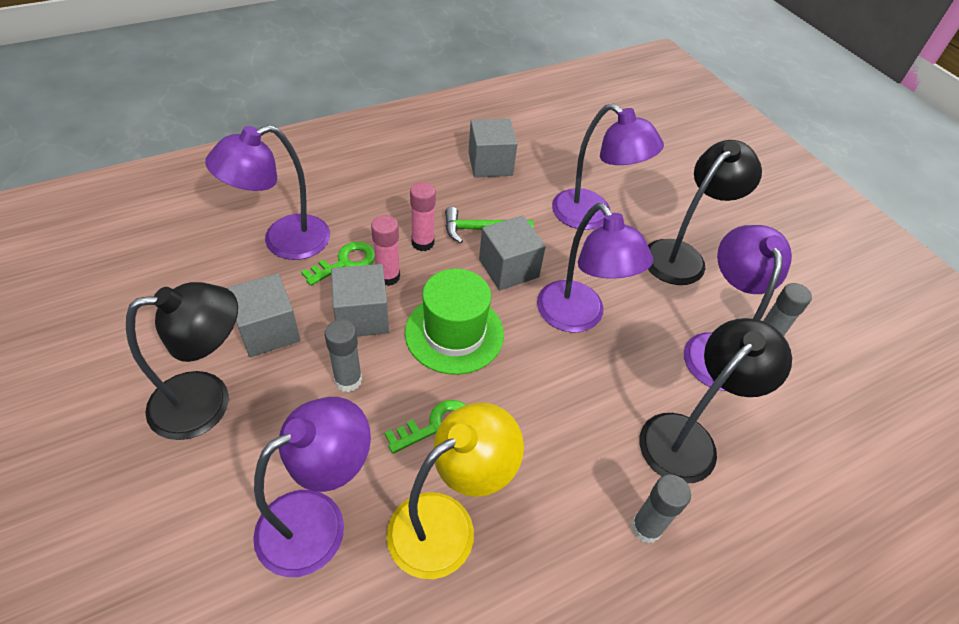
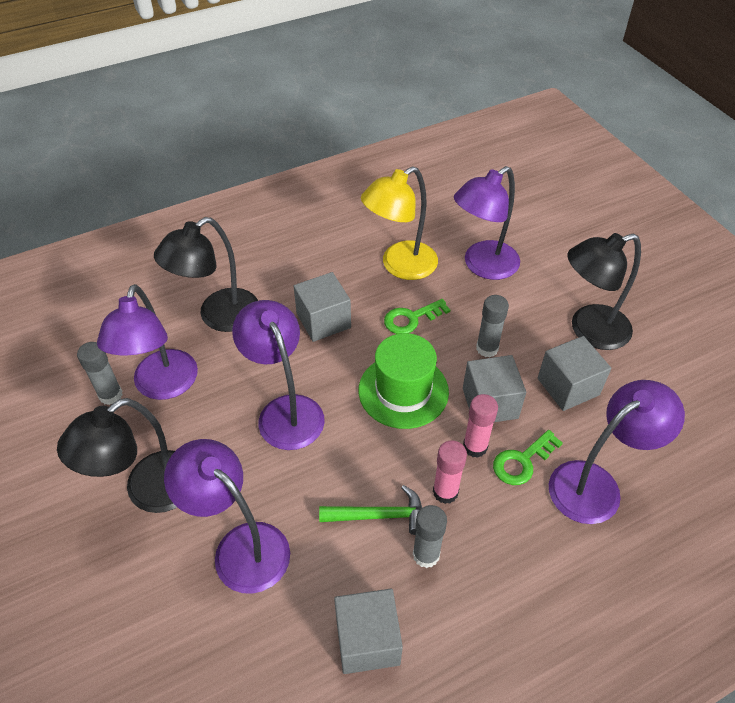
camera: 175 degrees left, 0 degrees up
(508, 268) = (350, 463): grey cube -> grey cube (323, 320)
(646, 528) = (269, 266): grey glue stick -> grey glue stick (426, 555)

